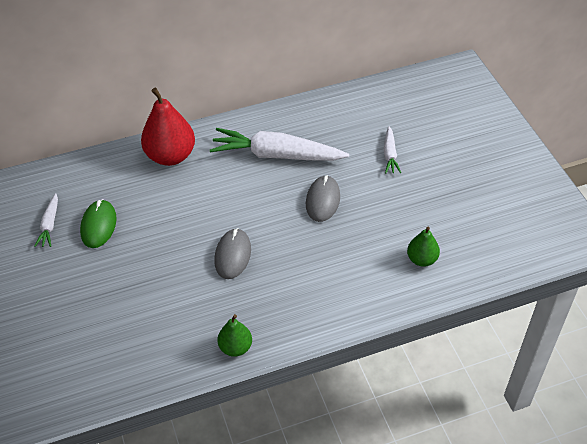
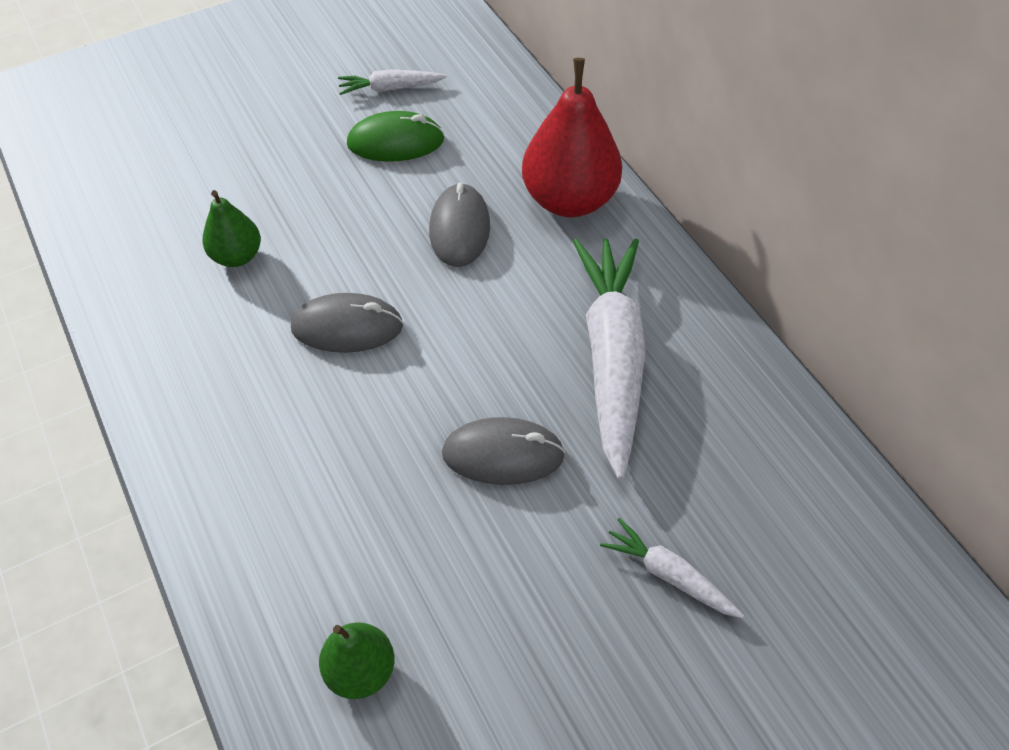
camera: 80 degrees right, 5 degrees up
(177, 203) = (459, 229): none -> grey mouse
(235, 347) = (146, 363): green pear -> green pear (237, 256)
(390, 154) = (669, 575): white carrot -> white carrot turned 45 degrees clockwise

